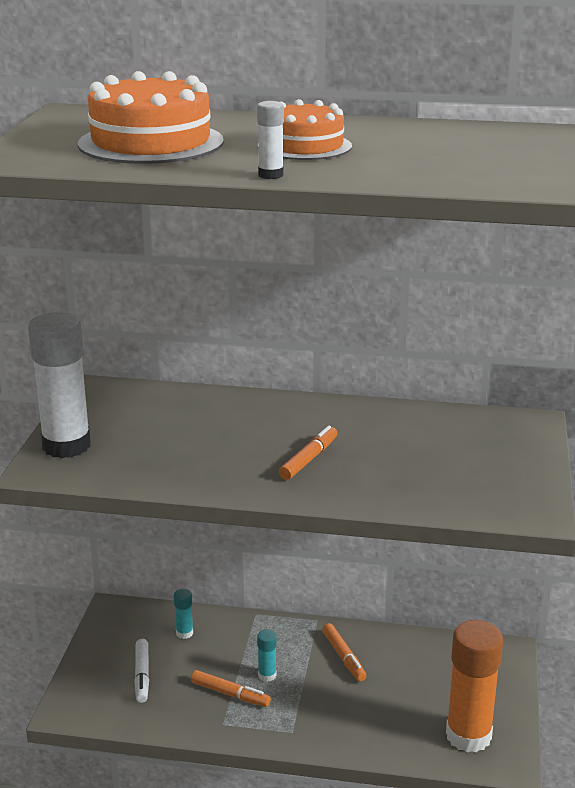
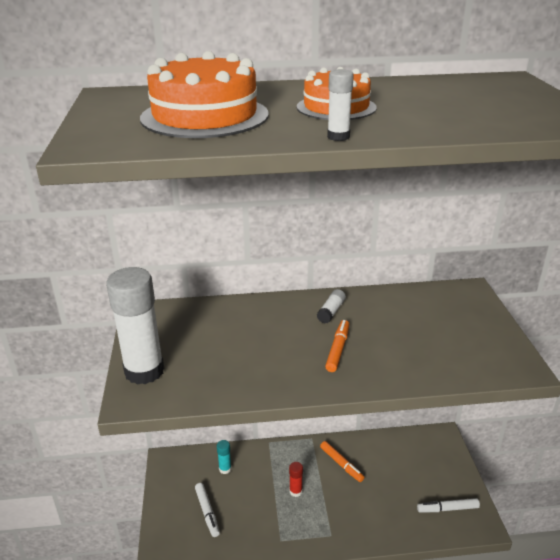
camera: 15 degrees left, 5 degrees up
(230, 694) = (276, 513): orange marker -> none
(267, 675) = (295, 491): turquoise glue stick -> red glue stick
(326, 419) = (331, 312): none -> white glue stick
(468, 736) = (447, 509): orange glue stick -> white marker

